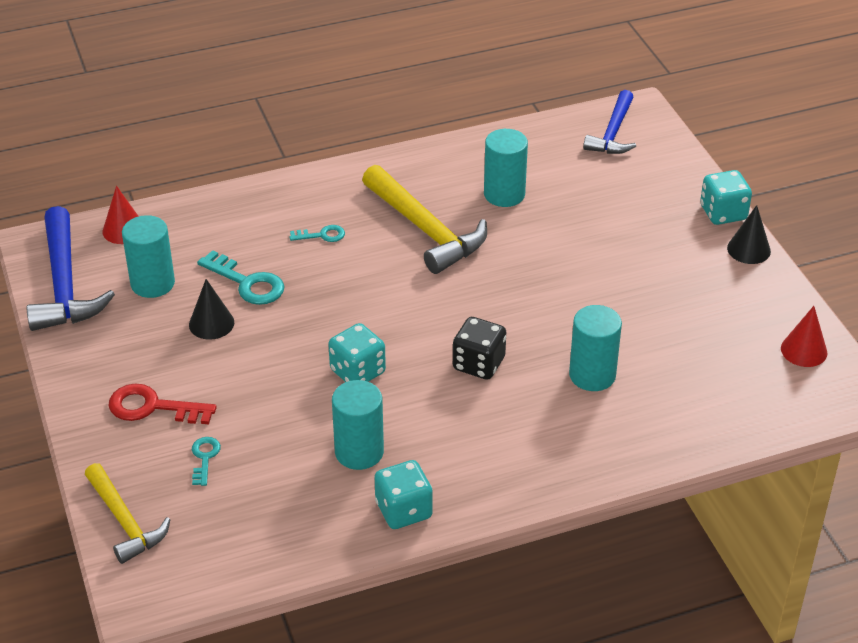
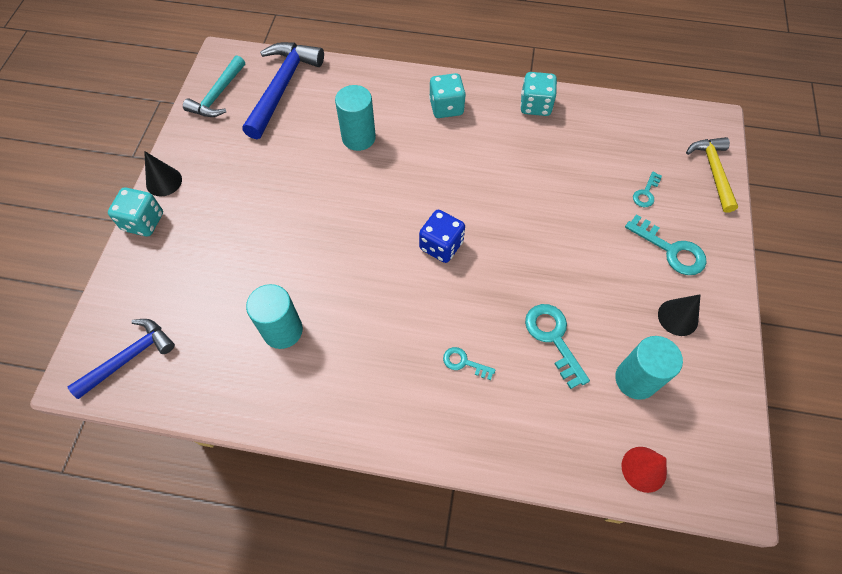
camera: 150 degrees left, 20 degrees up
(65, 284) = (717, 419): blue hammer -> blue hammer (282, 87)
(153, 407) = (671, 250): red key -> turquoise key
(211, 323) = (600, 308): black cone -> black cone (678, 317)
(357, 372) = (510, 211): turquoise dice -> turquoise dice (446, 107)
(359, 452) = (541, 152): turquoise cylinder -> none
(410, 311) = (441, 246): none -> blue dice
(426, 230) = (375, 323): yellow hammer -> none
(478, 364) = (424, 179): black dice -> none
(804, 350) = (218, 95): red cone -> turquoise hammer

